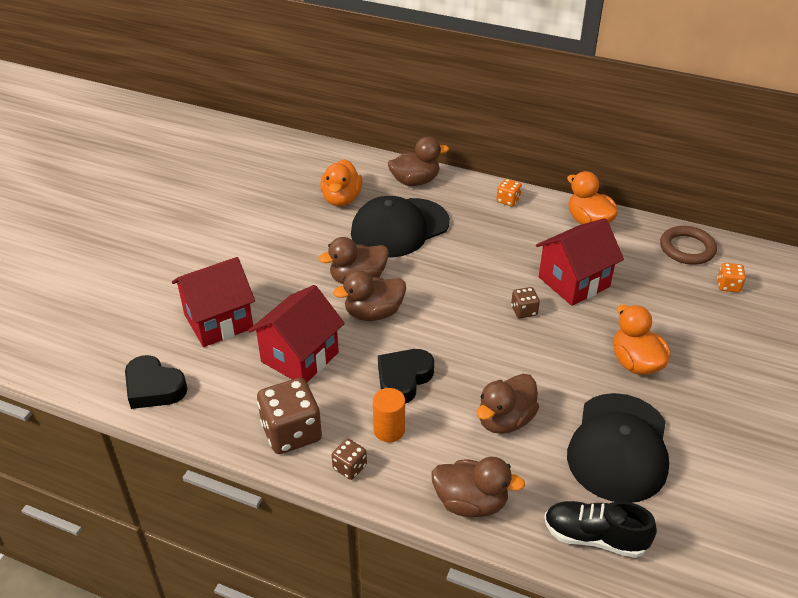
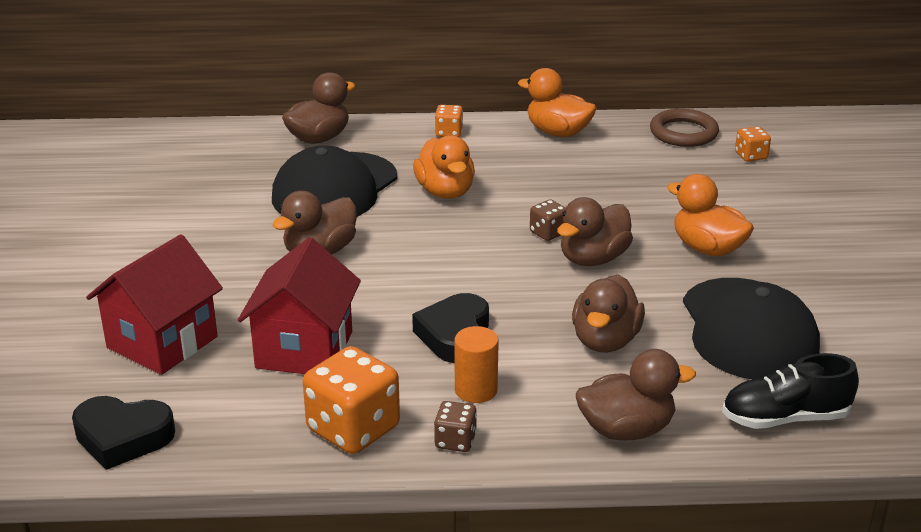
camera: 25 degrees left, 10 degrees down
(291, 432) = (353, 429): brown dice -> orange dice
(341, 199) = (235, 176): orange duck -> orange duck (445, 192)
(373, 313) = (367, 280): brown duck -> brown duck (593, 259)
(574, 282) = (584, 192): red house -> none

